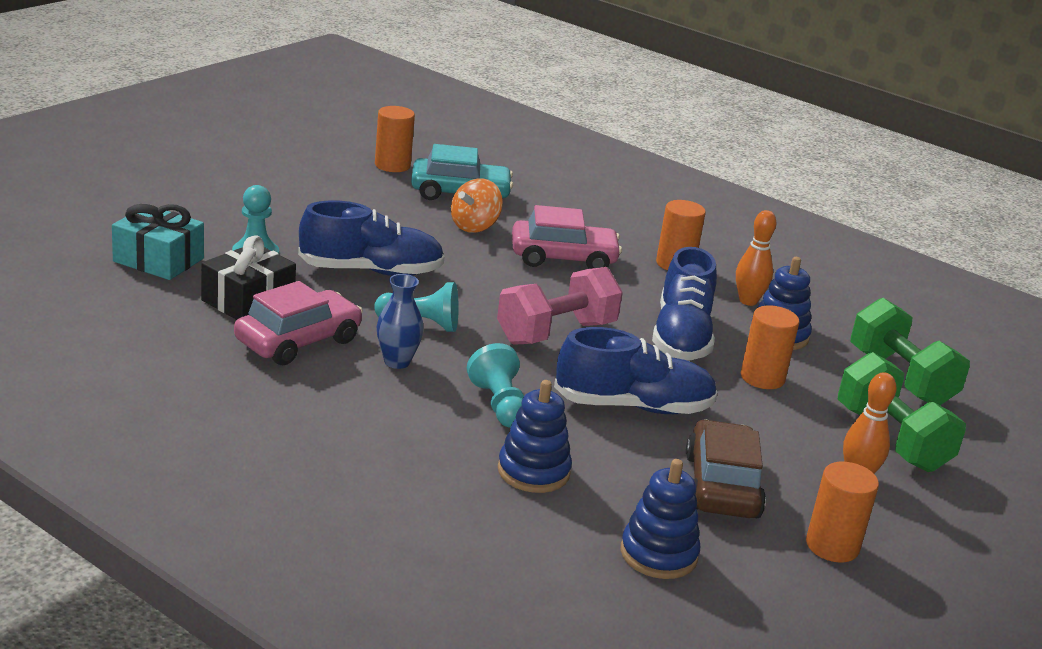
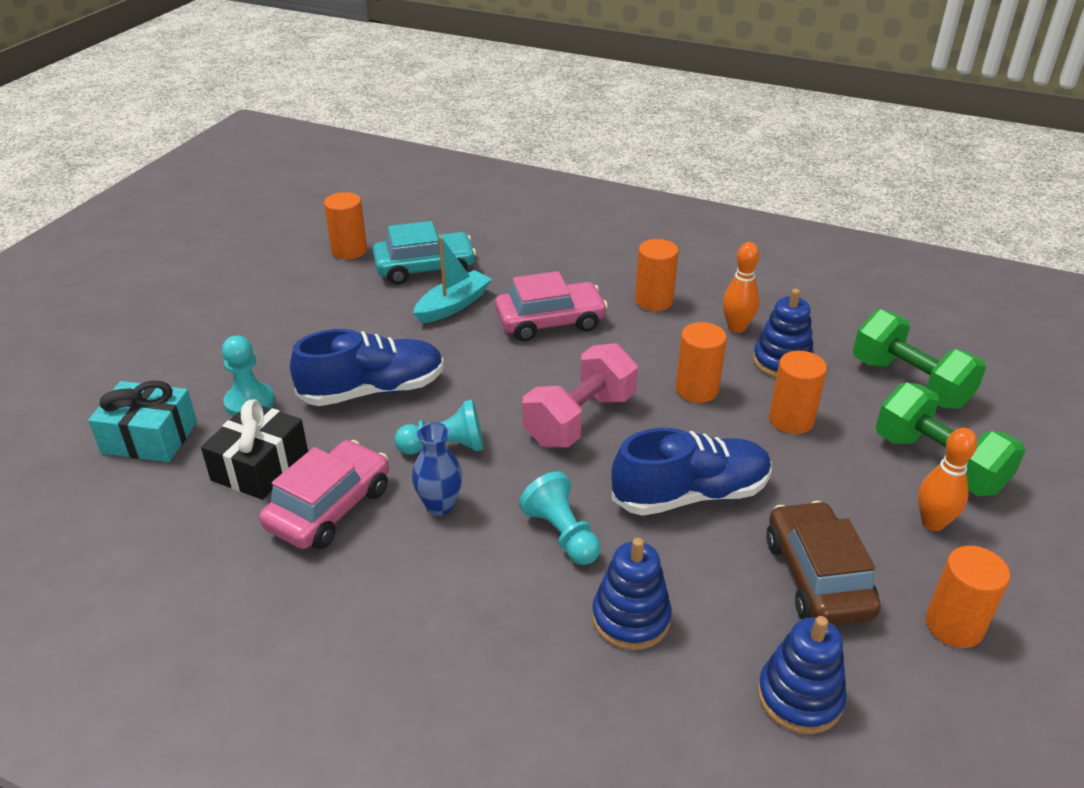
camera: 10 degrees left, 10 degrees up
(474, 226) = (453, 305): orange spinning top -> turquoise boat
(681, 337) = (697, 389): blue shoe -> orange cylinder

